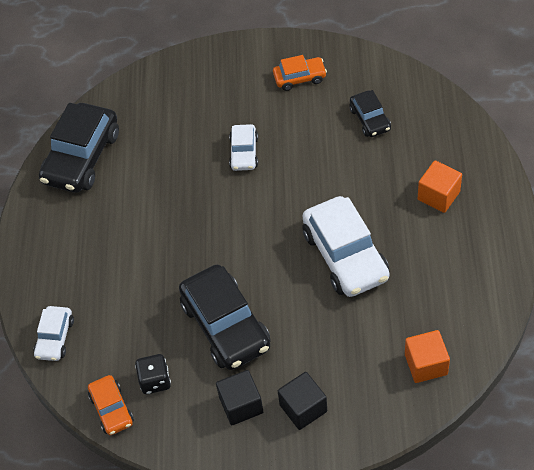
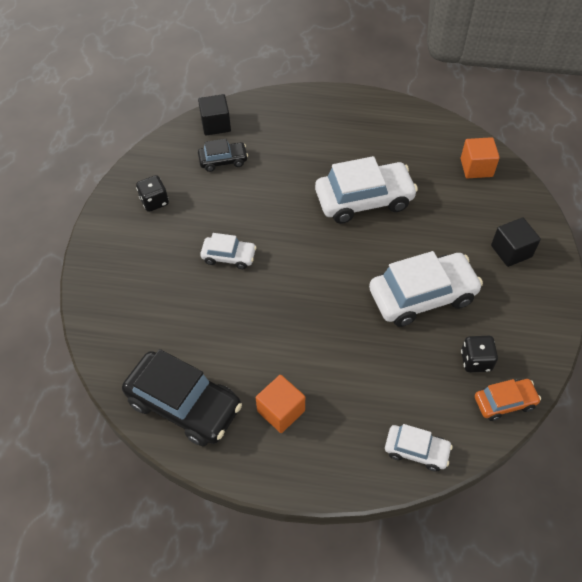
camera: 85 degrees left, 0 degrees up
(226, 325) = (422, 296): black car -> white car
(241, 405) = (505, 295): black cube -> black cube (216, 125)
(299, 78) = (154, 201): orange car -> black dice
(438, 195) = (318, 132): orange cube -> orange cube (281, 411)

